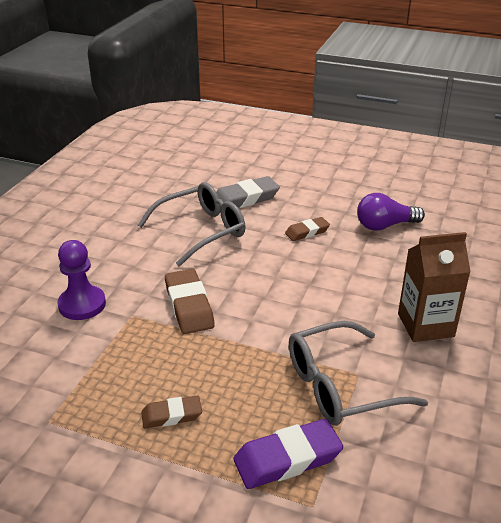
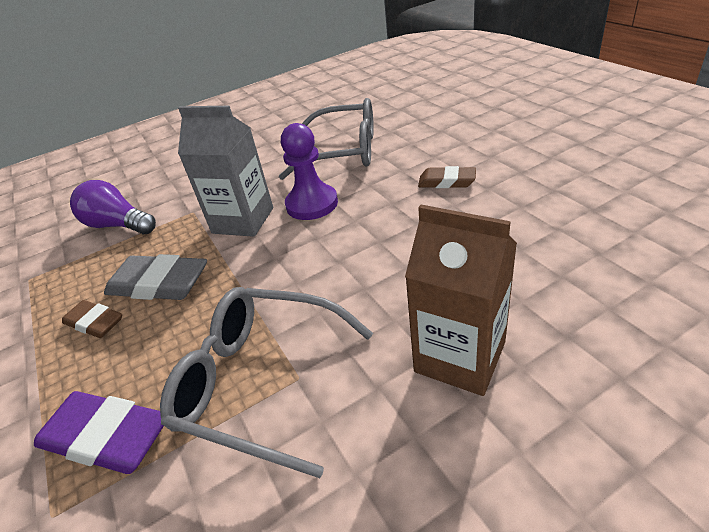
camera: 45 degrees right, 5 degrees up
(82, 304) = (174, 189): purple pawn -> purple pawn (312, 204)
(189, 306) = (243, 220): brown eraser -> grey carton
(245, 199) = (423, 130): grey eraser -> grey eraser (159, 284)
(385, 225) = (556, 201): purple light bulb -> purple light bulb (118, 225)

